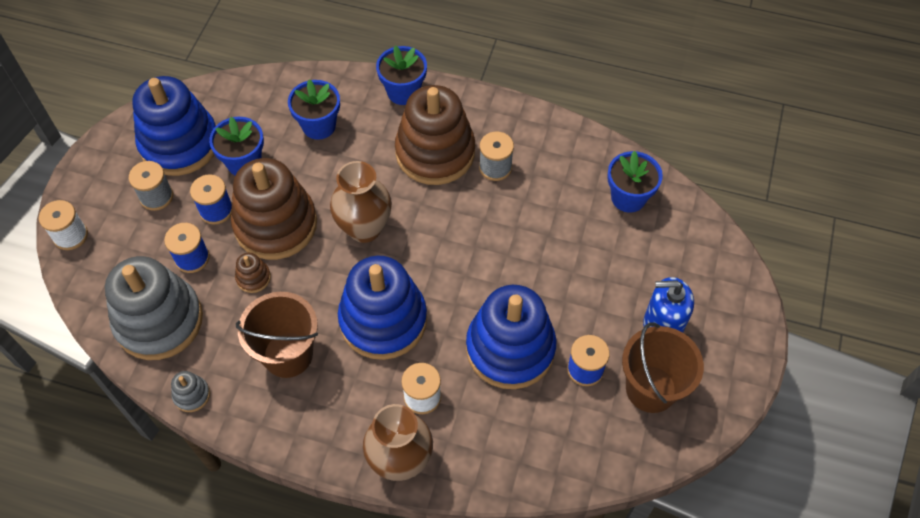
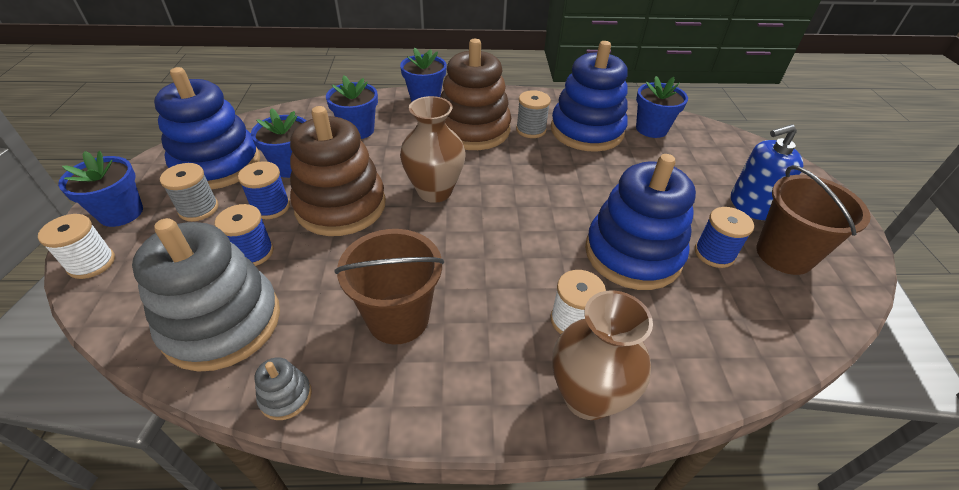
camera: 20 degrees left, 15 degrees down
(94, 185) = (121, 213): none -> blue flower pot
(253, 278) = (331, 255): brown stacking toy -> none
(383, 320) = (491, 260): blue stacking toy -> blue stacking toy (586, 131)

